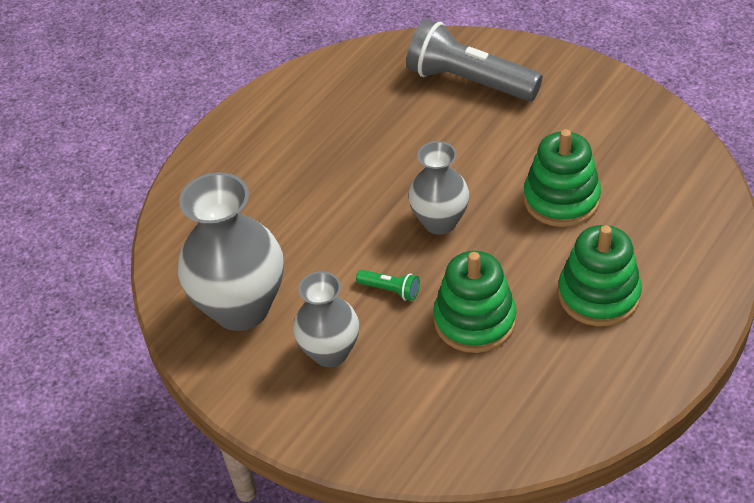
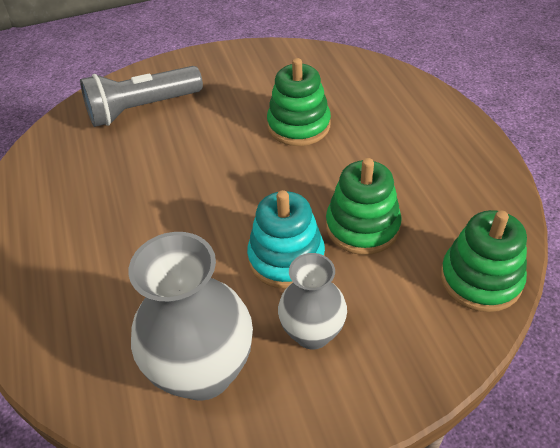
camera: 55 degrees left, 0 degrees up
(390, 290) = (286, 258): green flashlight -> turquoise stacking toy
(440, 222) = (251, 194): grey vase -> none
(598, 295) = (398, 154): green stacking toy -> green stacking toy (480, 279)

